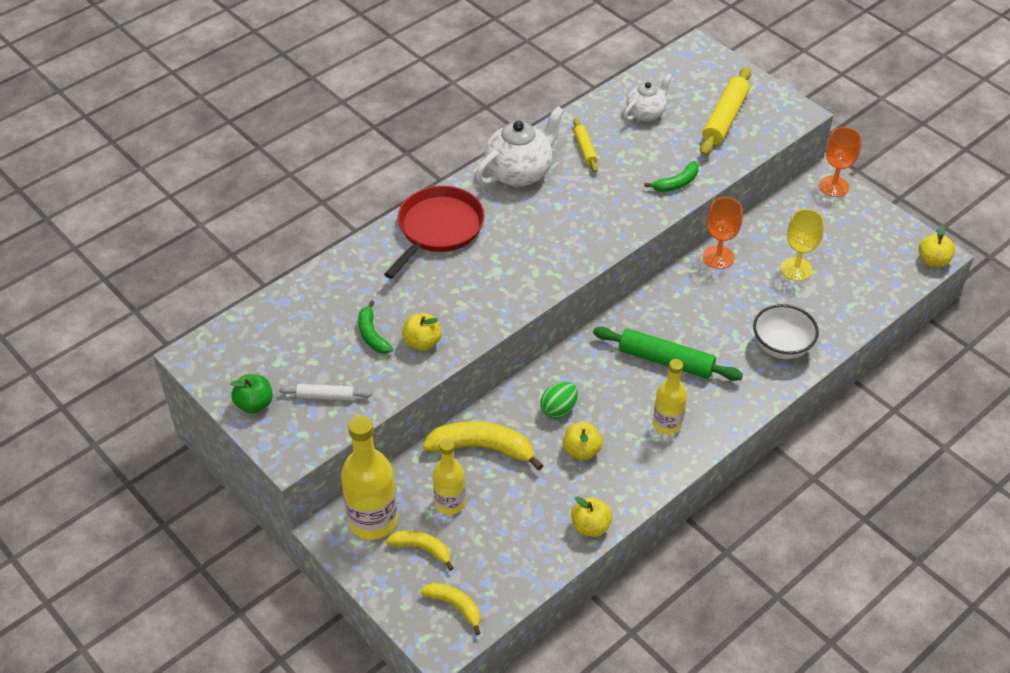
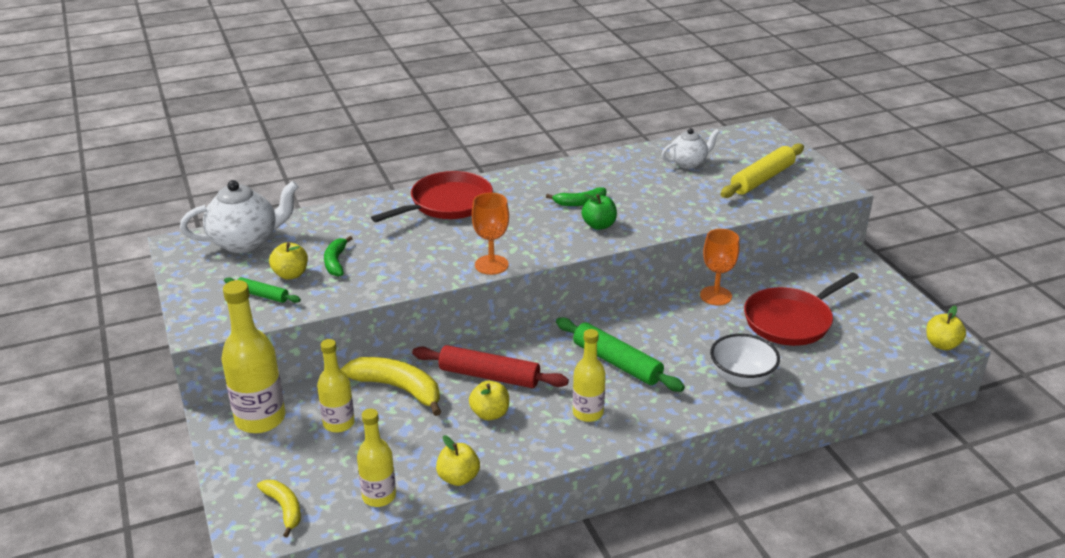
camera: 20 degrees right, 15 degrees down
(254, 404) = (199, 287): green apple -> green apple (599, 225)
(326, 396) = (262, 295): white rolling pin -> green rolling pin
(422, 342) = (375, 277): yellow apple -> yellow apple (291, 274)
(422, 549) = (287, 453): yellow banana -> none
(519, 173) = (546, 181): white teapot -> white teapot (245, 242)
(531, 567) = (379, 496): none -> yellow bottle
(558, 409) = (489, 376): green egg -> red rolling pin
(585, 149) = (616, 176): yellow rolling pin -> none
(676, 183) = (687, 214): green banana -> green banana (580, 203)
(796, 269) = (790, 321): yellow goblet -> red pan
(833, 186) = (863, 267): orange goblet -> orange goblet (491, 265)

